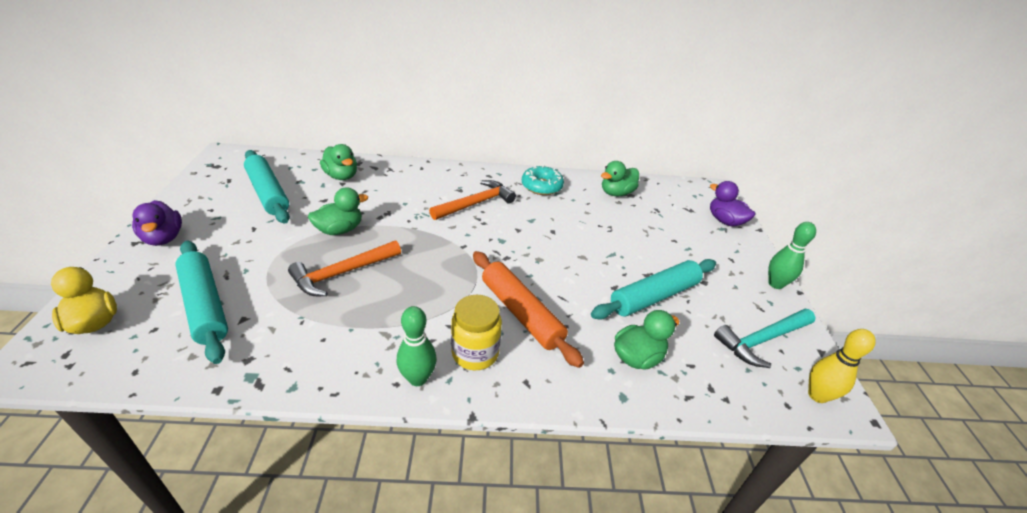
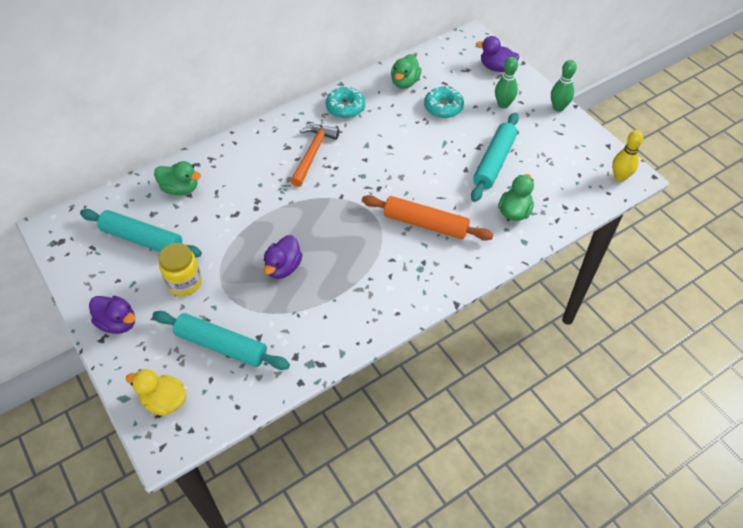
camera: 30 degrees left, 15 degrees up
(340, 230) = (240, 236): green duck -> none
(342, 273) = (283, 267): orange hammer -> purple duck
(418, 378) = (406, 302): green bowling pin -> green bowling pin (503, 104)
(475, 353) = (423, 267): yellow jar -> yellow jar (184, 282)
(638, 226) = (443, 107): none -> turquoise donut
(762, 340) = (573, 157): turquoise hammer -> none

